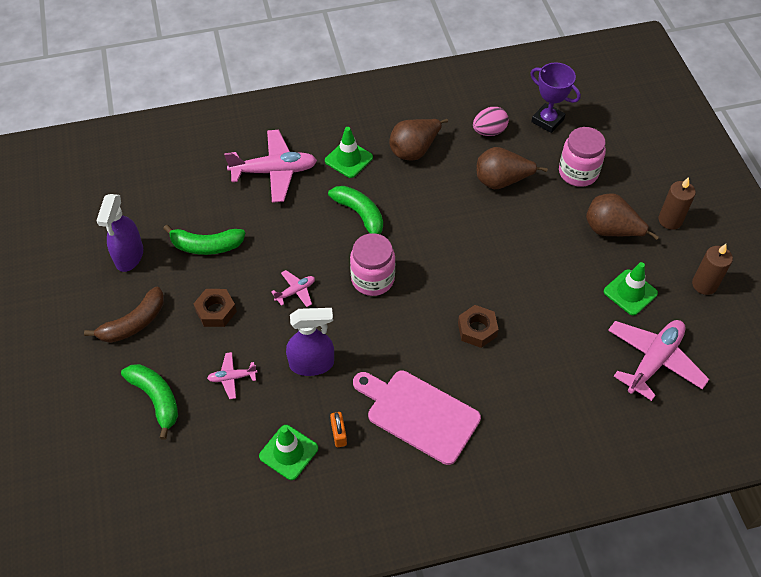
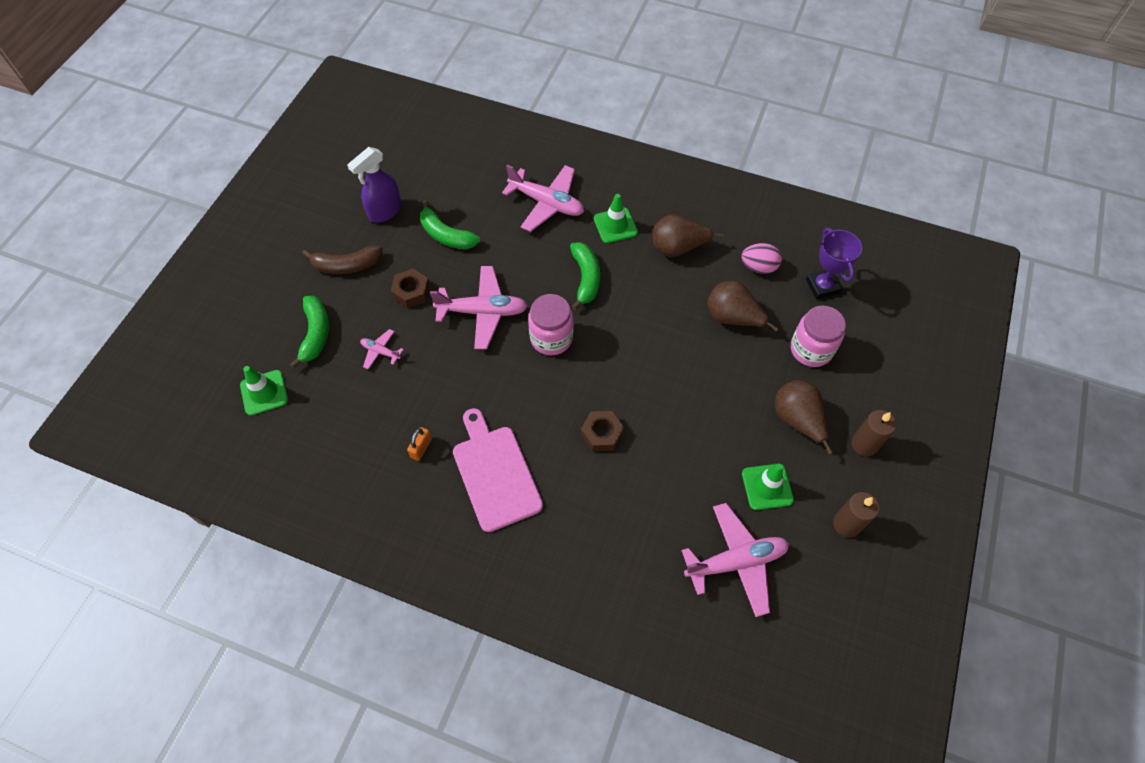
camera: 35 degrees right, 5 degrees up
(288, 452) = (373, 437): green traffic cone -> green traffic cone (264, 393)
(295, 291) = (483, 312): pink plane -> pink plane, size x2.06
(312, 364) = (447, 378): purple spray bottle -> none

